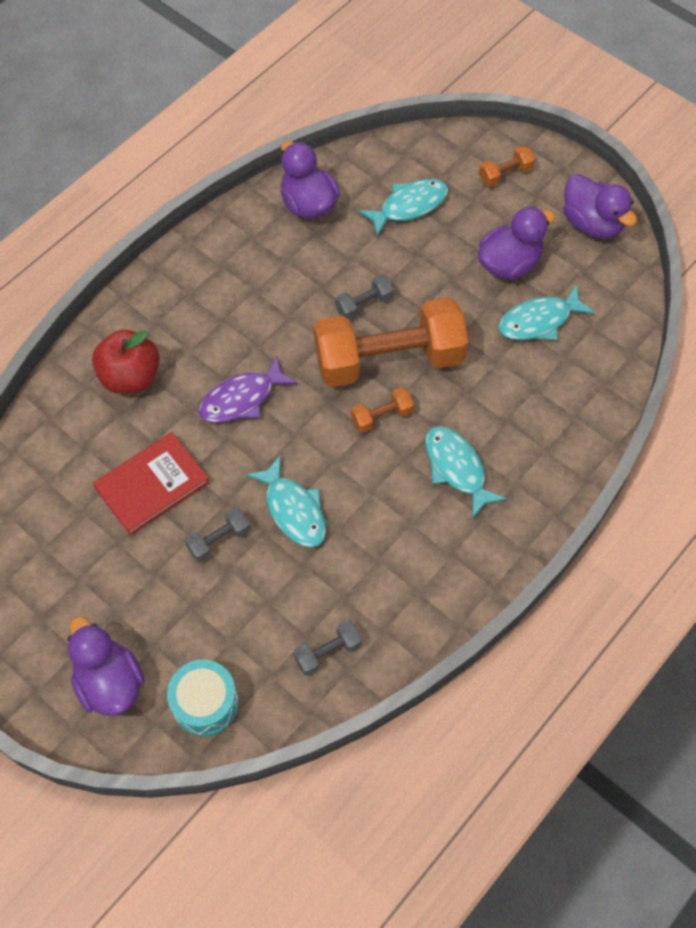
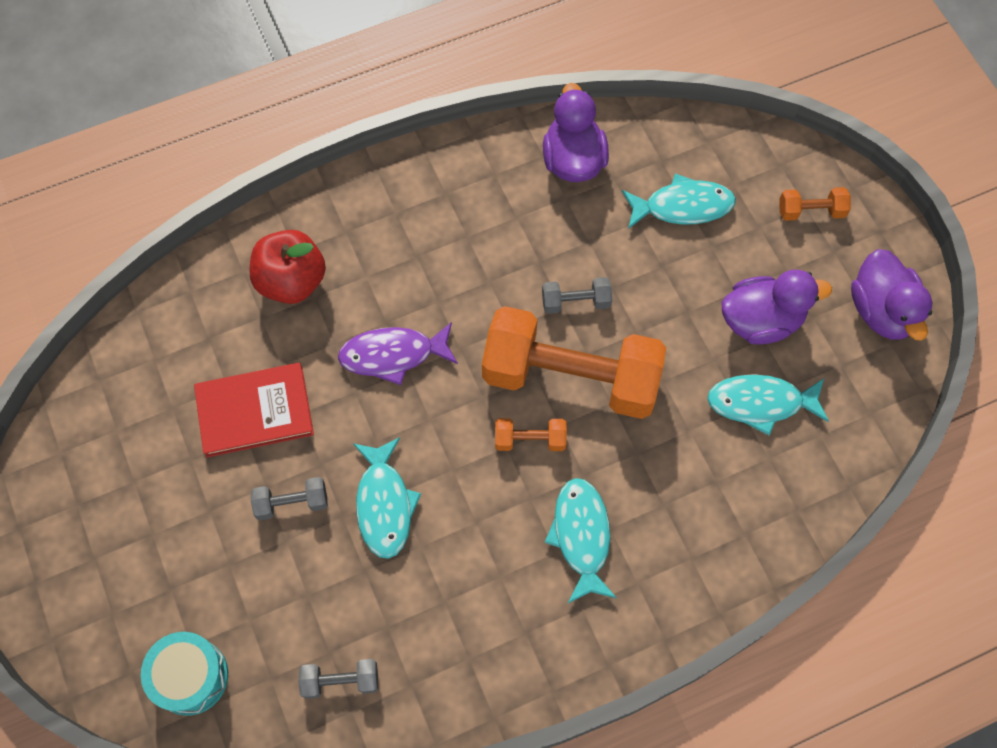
camera: 25 degrees right, 5 degrees up
(110, 682) = (109, 608): purple duck -> none

